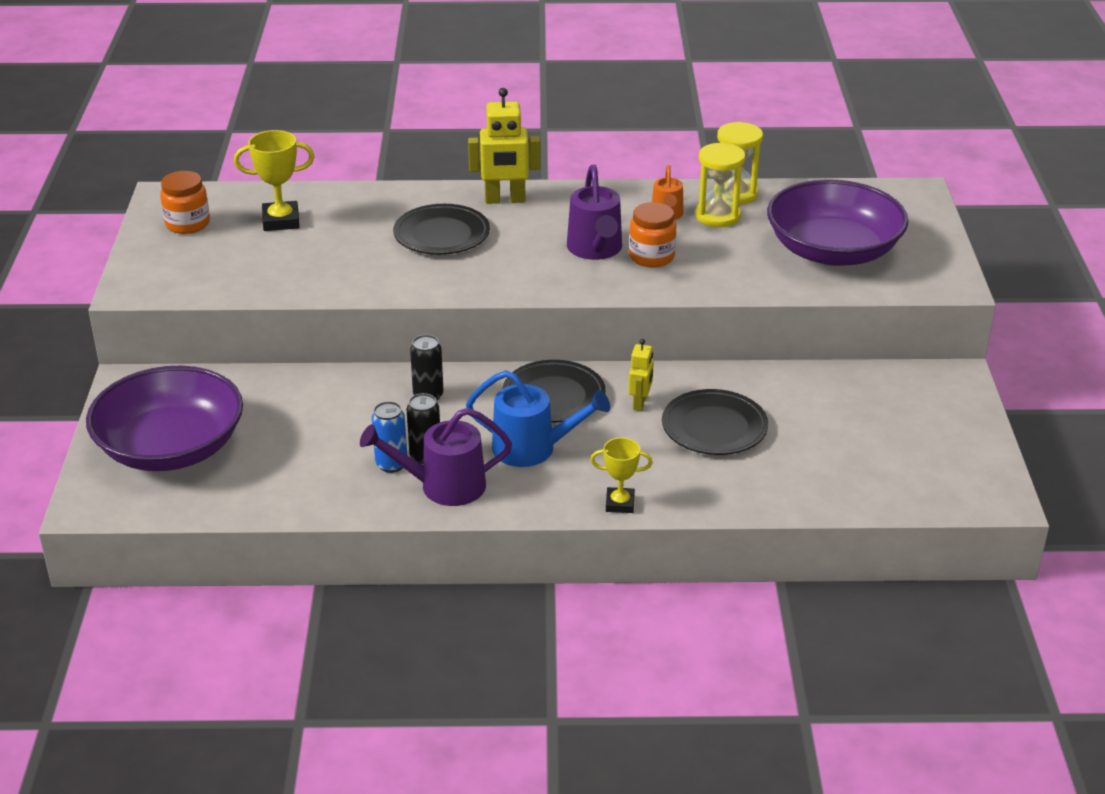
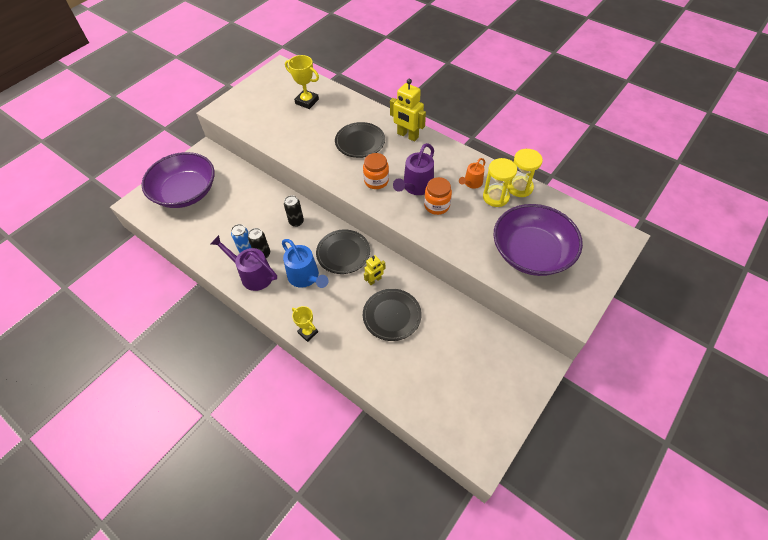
camera: 40 degrees right, 20 degrees up
(187, 224) = (272, 86): orange jar -> orange jar (376, 181)

